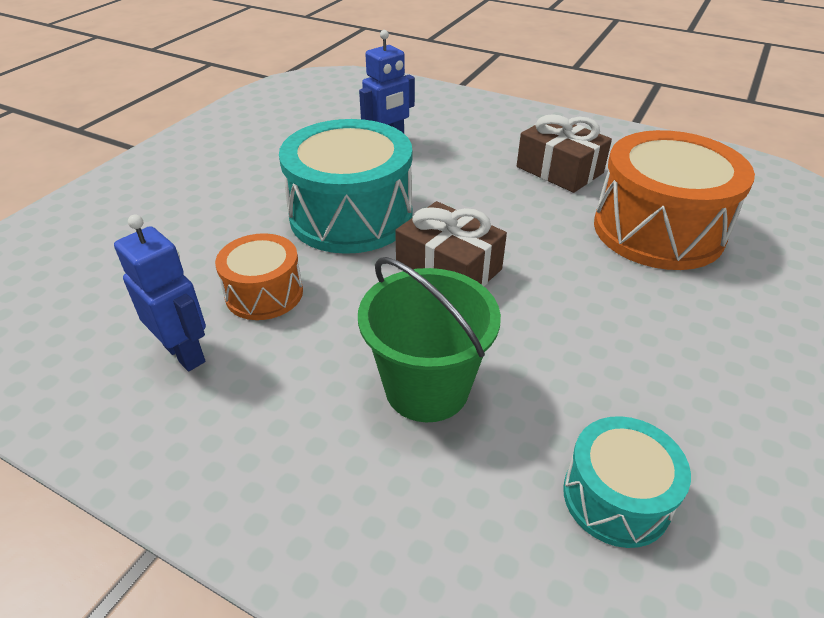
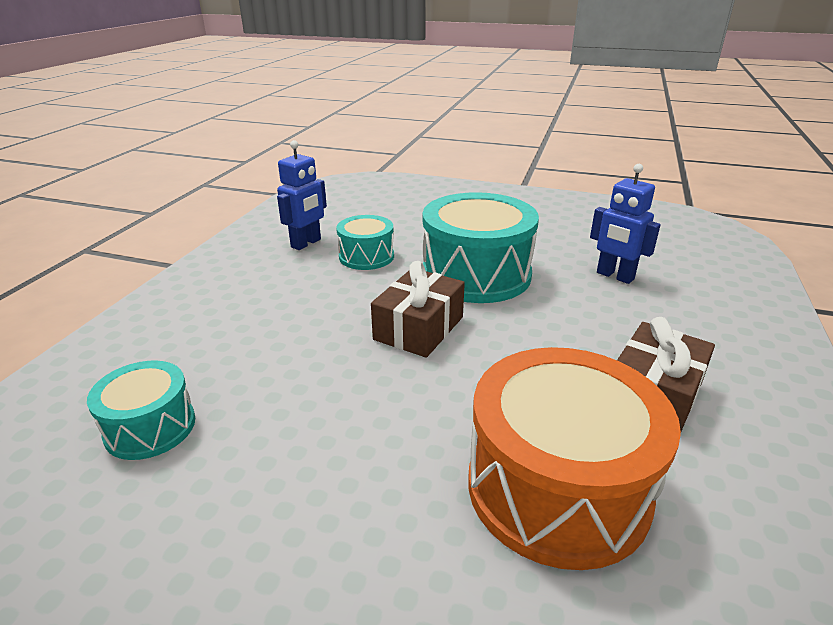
camera: 80 degrees right, 10 degrees down
(264, 293) = (366, 256): orange drum -> turquoise drum
(427, 388) = (272, 330): green bucket -> none

